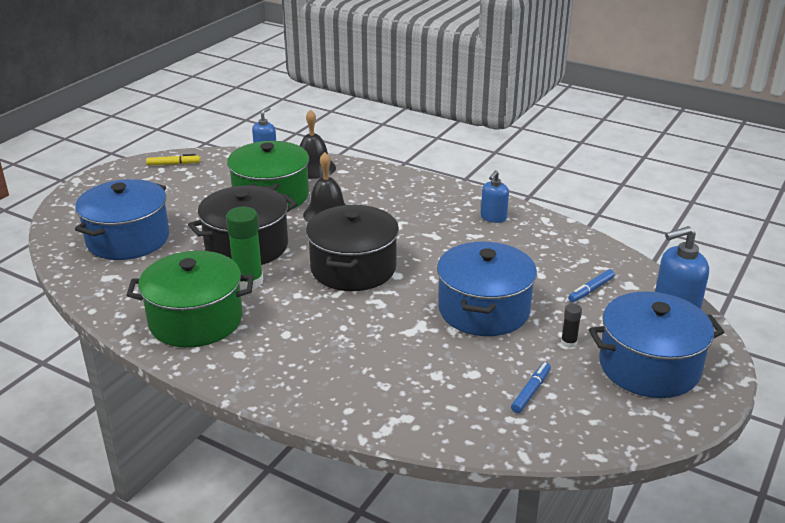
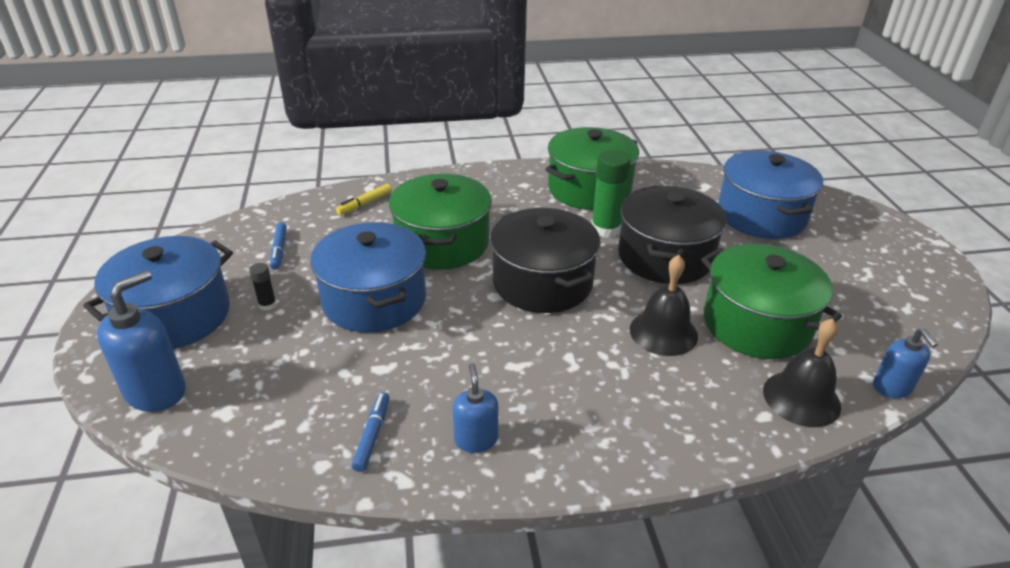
camera: 140 degrees right, 5 degrees up
(173, 164) = (928, 309): yellow marker -> yellow marker (364, 203)
(385, 330) = (442, 243): none -> green pot
(591, 290) = (272, 379): blue marker -> blue marker (372, 435)

